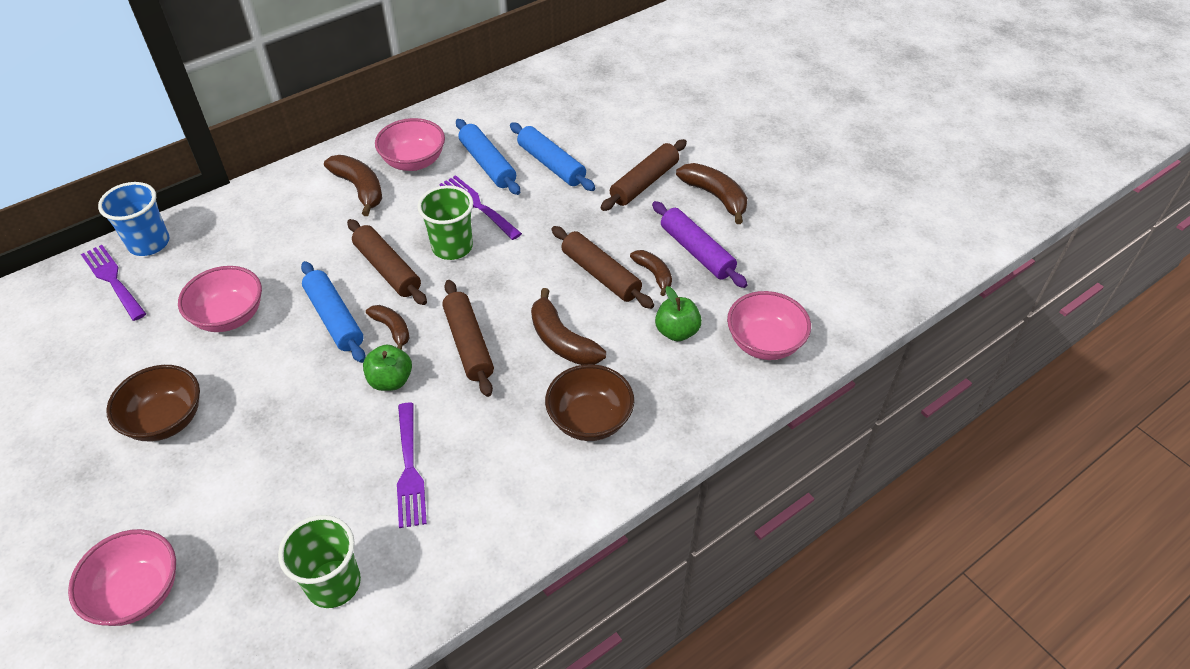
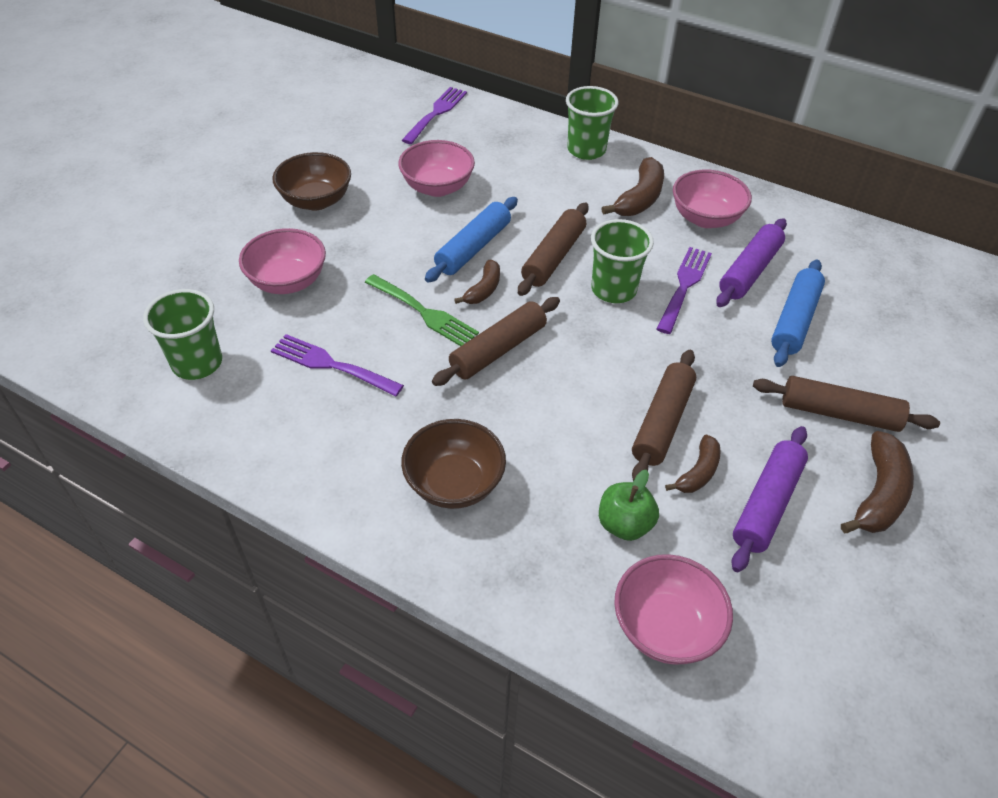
camera: 65 degrees right, 0 degrees up
(138, 593) = (157, 257): pink bowl -> pink bowl (288, 281)
(149, 243) = (485, 113): blue cup -> none
(269, 195) = (586, 150): none -> green cup
(390, 380) = (423, 312): green apple -> green fork
(409, 469) = (331, 365): purple fork -> purple fork turned 60 degrees clockwise
(488, 164) = (749, 271): blue rolling pin -> purple rolling pin
(562, 341) = (546, 421): brown banana -> none

